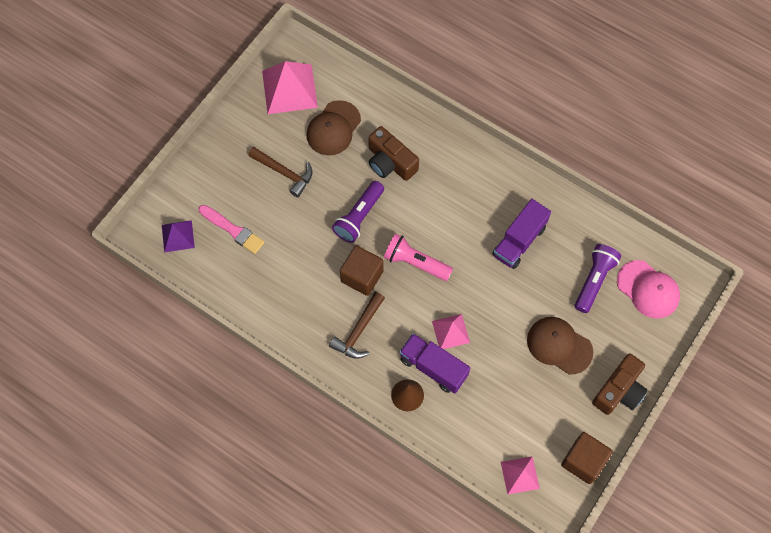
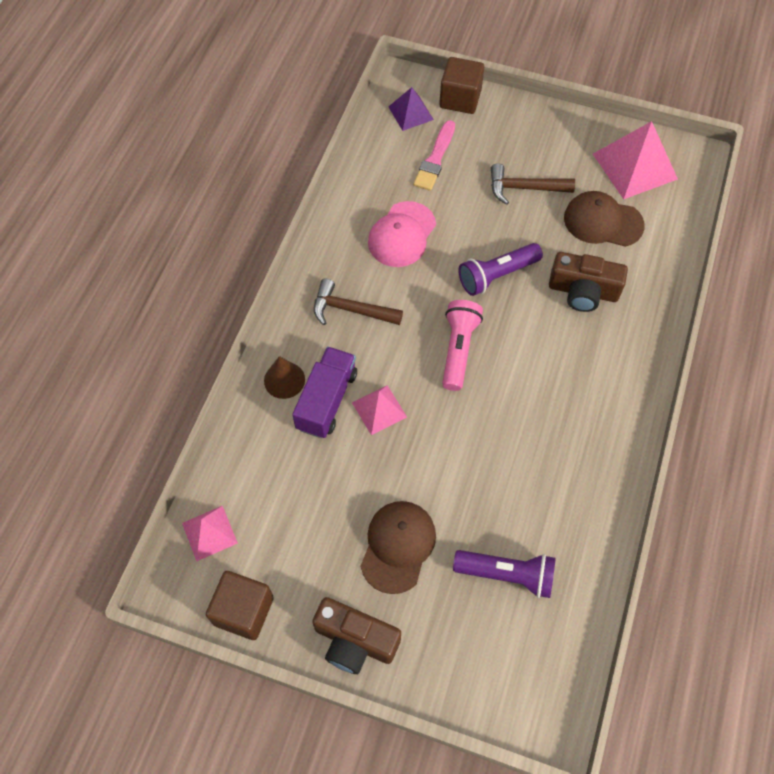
camera: 75 degrees right, 5 degrees down
(284, 173) = (524, 188): brown hammer -> brown hammer turned 75 degrees clockwise
(359, 217) = (496, 275): purple flashlight -> purple flashlight turned 45 degrees counterclockwise
(362, 276) = (421, 297): brown cube -> brown cube (460, 99)
(390, 162) = (583, 291): brown camera -> brown camera turned 105 degrees counterclockwise
(519, 241) = (531, 464): purple truck -> none
(648, 289) = (518, 654): pink cap -> pink cap (402, 235)

